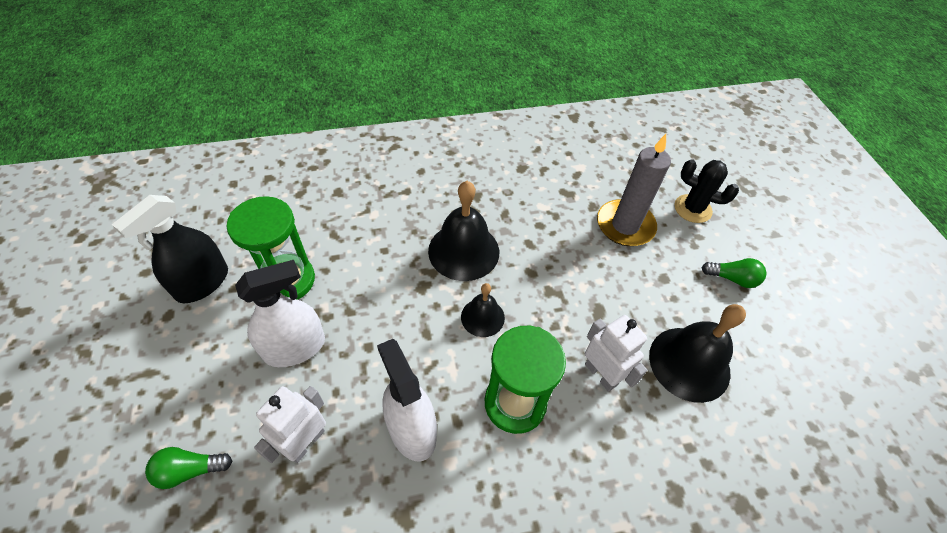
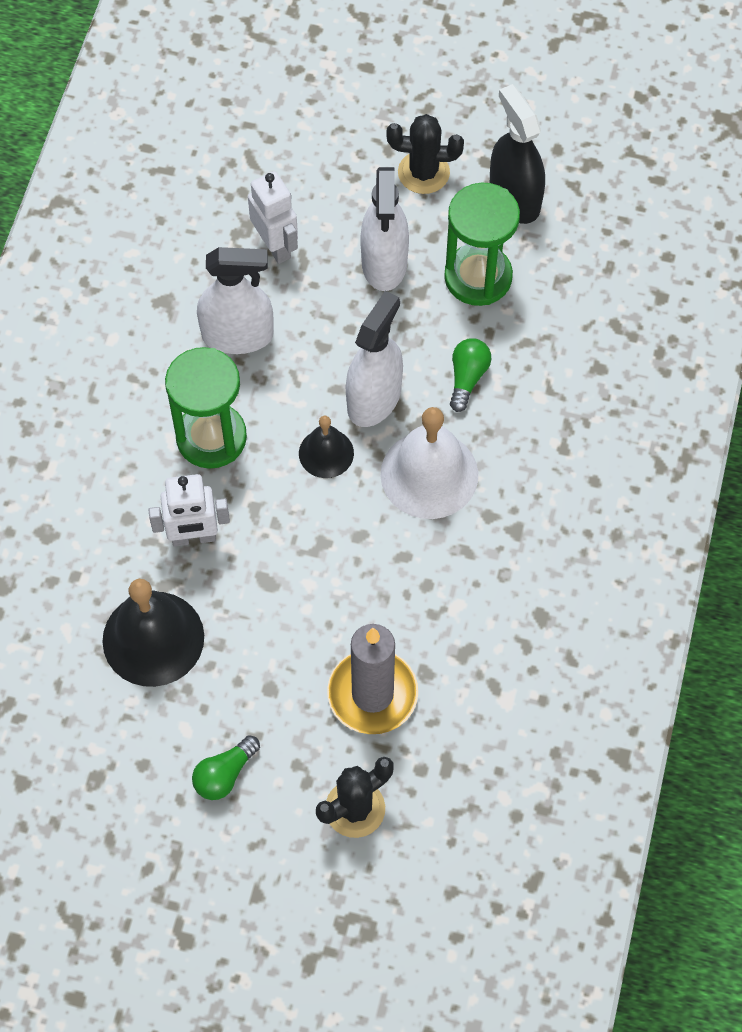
camera: 120 degrees right, 10 degrees up
(189, 355) = (423, 172): none -> black cactus
(190, 470) = (300, 155): green light bulb -> green light bulb (467, 378)
(422, 305) = (374, 398): none -> white spray bottle
(463, 251) = (429, 474): black bell -> white bell

